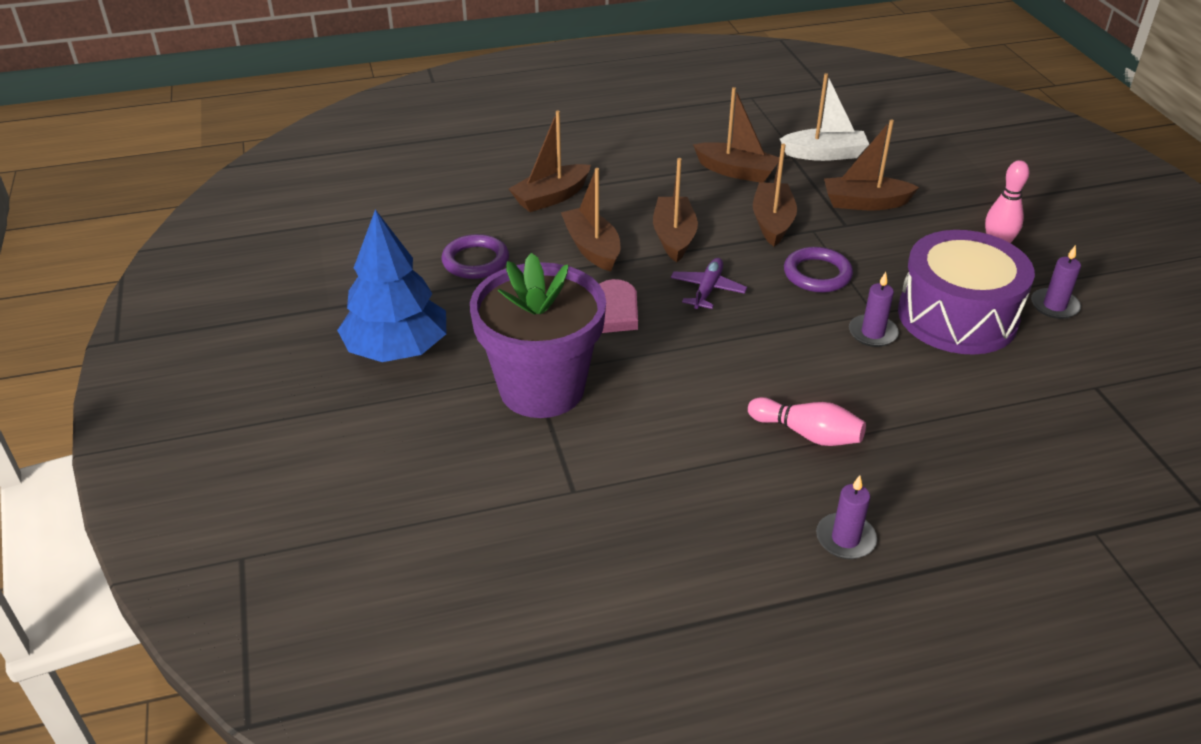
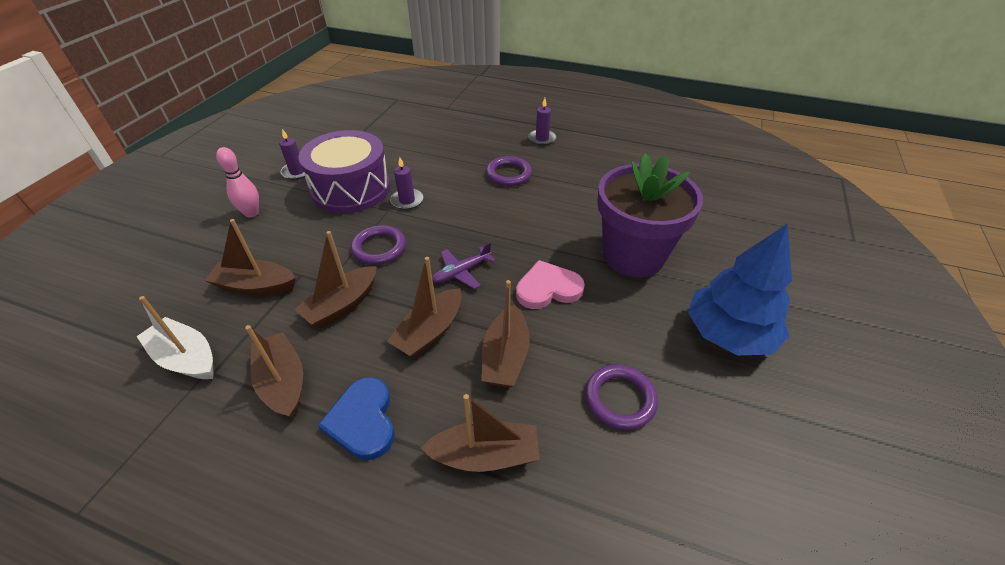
camera: 145 degrees left, 5 degrees up
(653, 179) = (363, 420): none -> blue heart
(807, 434) = (508, 174): pink bowling pin -> purple ring
(865, 203) = (256, 286): brown boat -> brown boat turned 150 degrees clockwise

